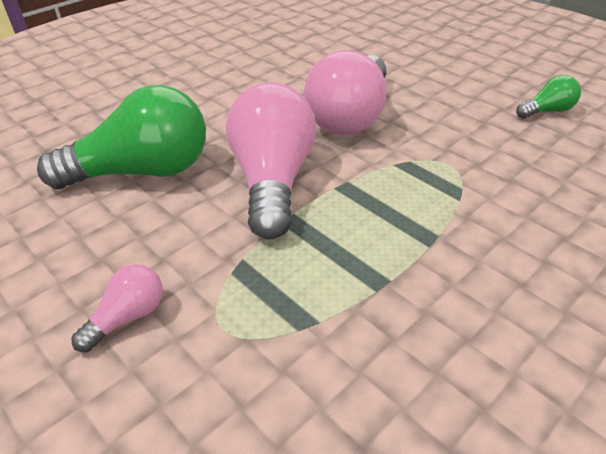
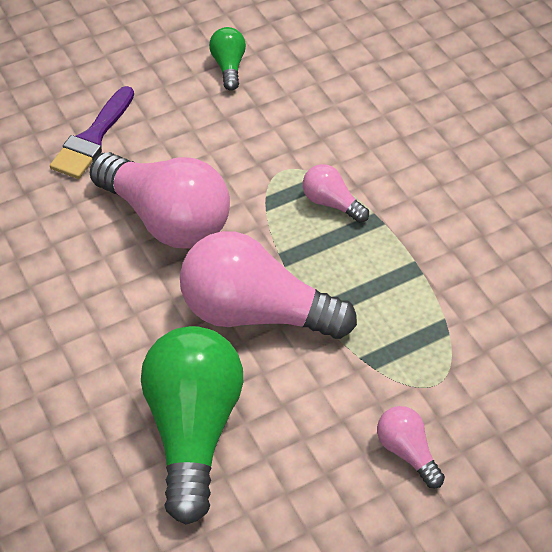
camera: 75 degrees left, 10 degrees up
(409, 70) = (93, 138): none -> purple brush
(430, 202) = (331, 203): none -> pink light bulb

